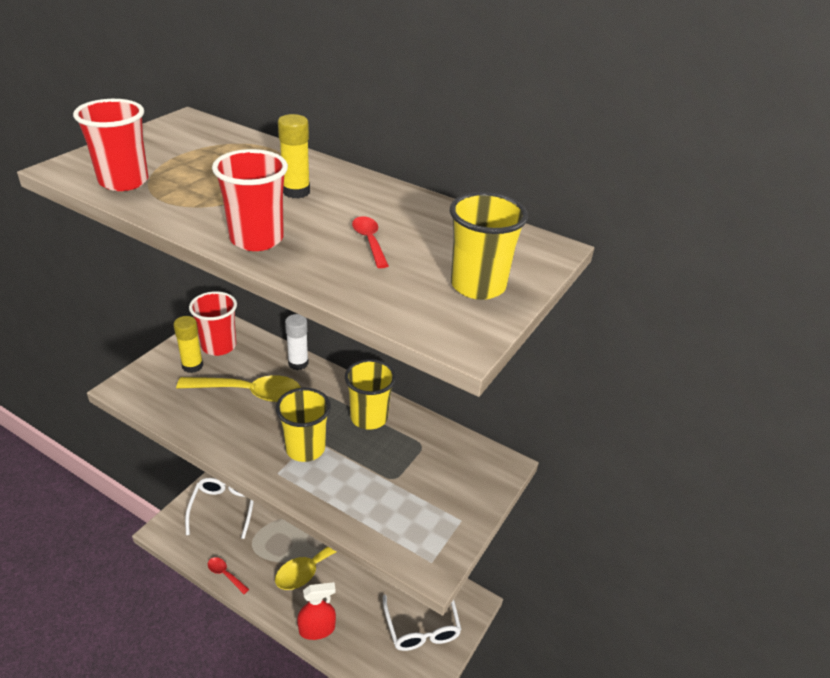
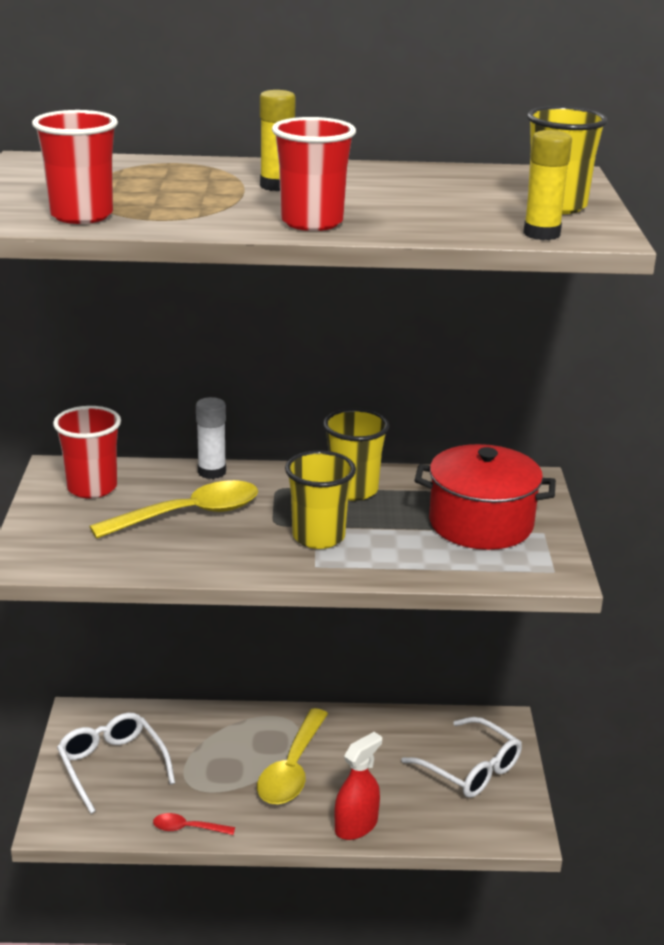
camera: 30 degrees left, 10 degrees down
(192, 366) = (84, 515): yellow glue stick -> yellow glue stick (541, 234)
(369, 241) = (415, 201): red spoon -> none
(424, 489) = (481, 524): none -> red pot

